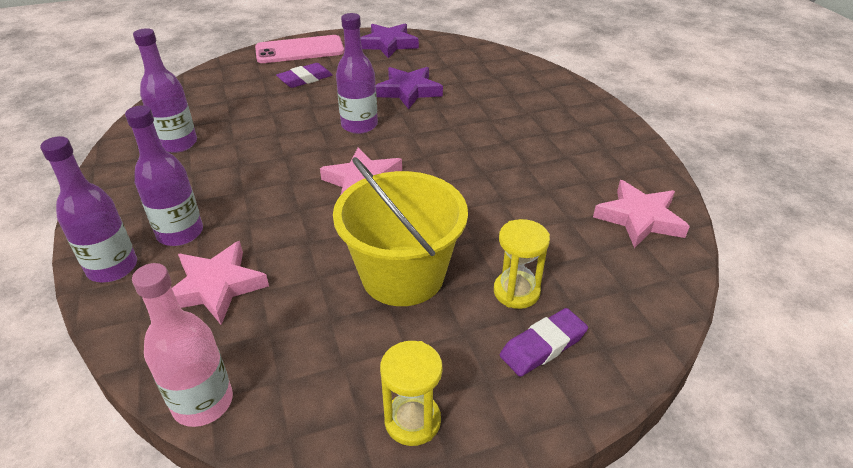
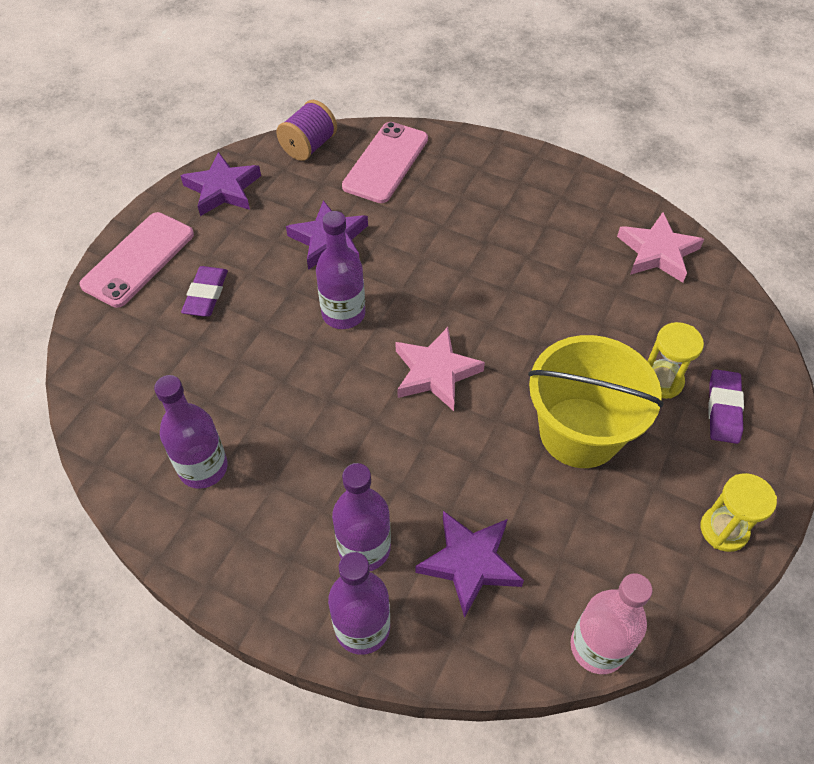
camera: 45 degrees left, 15 degrees up
(216, 287) = (470, 563): pink star -> purple star
(467, 48) = (309, 146): none -> purple spool
(503, 75) = (386, 162): none -> pink phone

